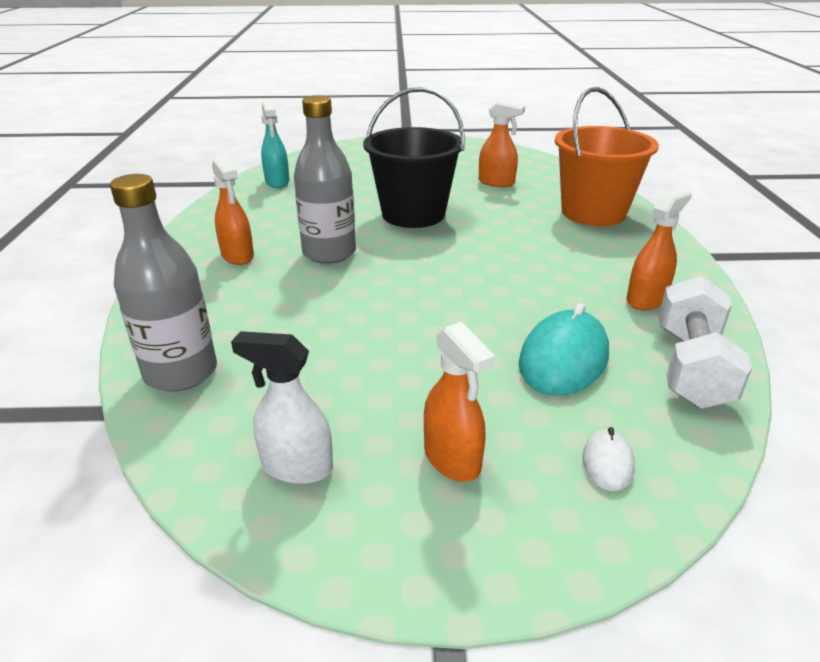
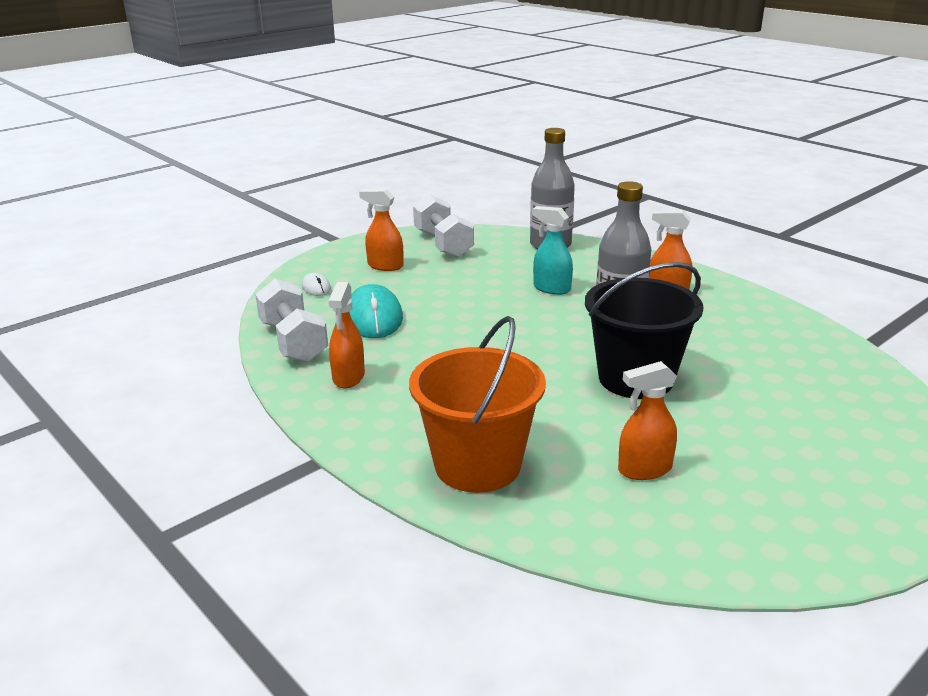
camera: 140 degrees right, 5 degrees down
(277, 182) = (827, 359): turquoise spray bottle -> turquoise spray bottle (551, 288)
(296, 467) = (443, 244): white spray bottle -> white dumbbell

